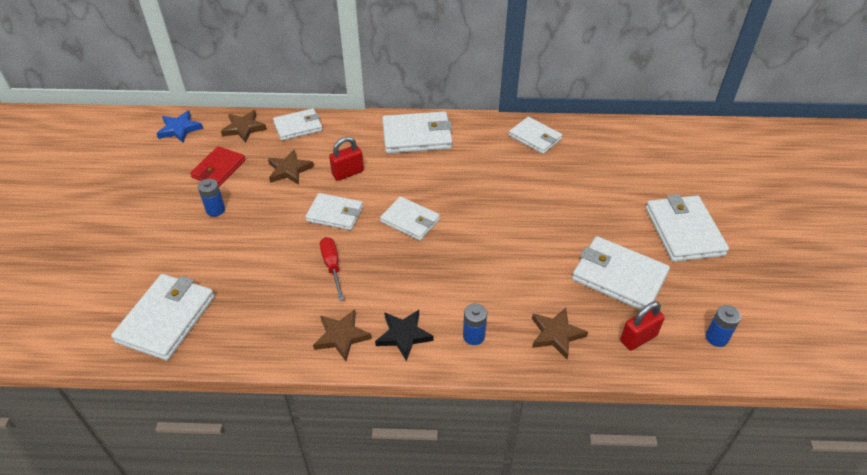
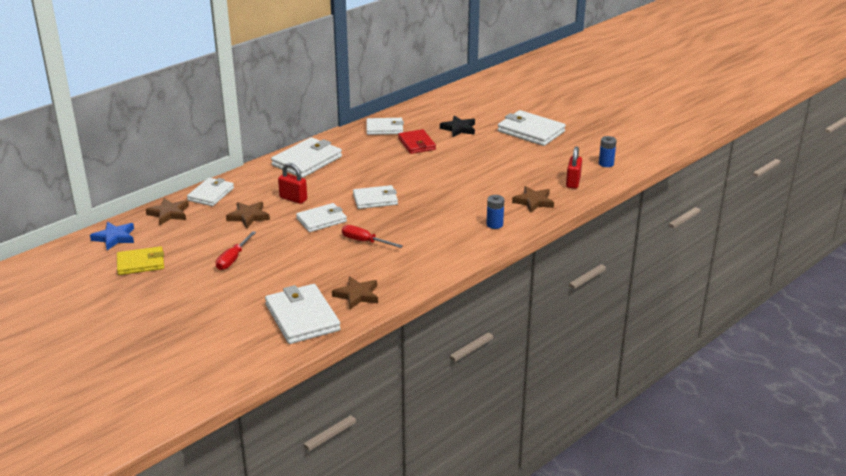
camera: 45 degrees left, 15 degrees down
(158, 167) = (141, 263): none -> yellow wallet
(215, 210) = (233, 259): blue battery -> red screwdriver
(219, 169) = (193, 241): red wallet -> red wallet (417, 144)
(341, 336) = (424, 264): brown star -> brown star (357, 295)
(347, 173) = (293, 199): red padlock -> red padlock turned 75 degrees counterclockwise
(404, 335) = (458, 244): black star -> black star (459, 129)
(619, 277) = (528, 165): white wallet -> none

